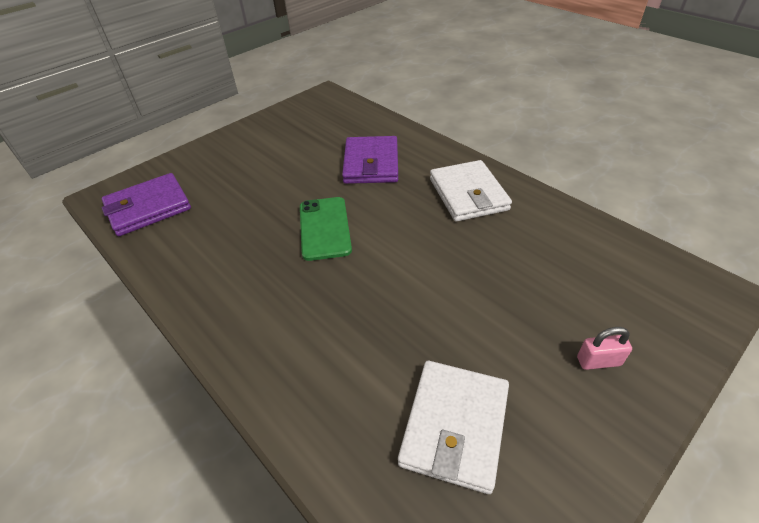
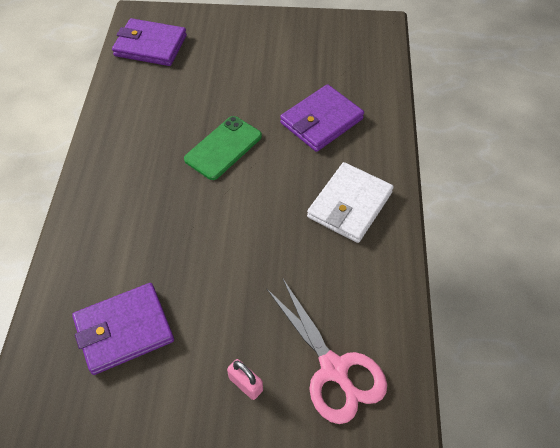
camera: 45 degrees right, 10 degrees up
(455, 426) = (124, 330): white wallet -> purple wallet
(624, 292) = (334, 369): none -> pink scissors

